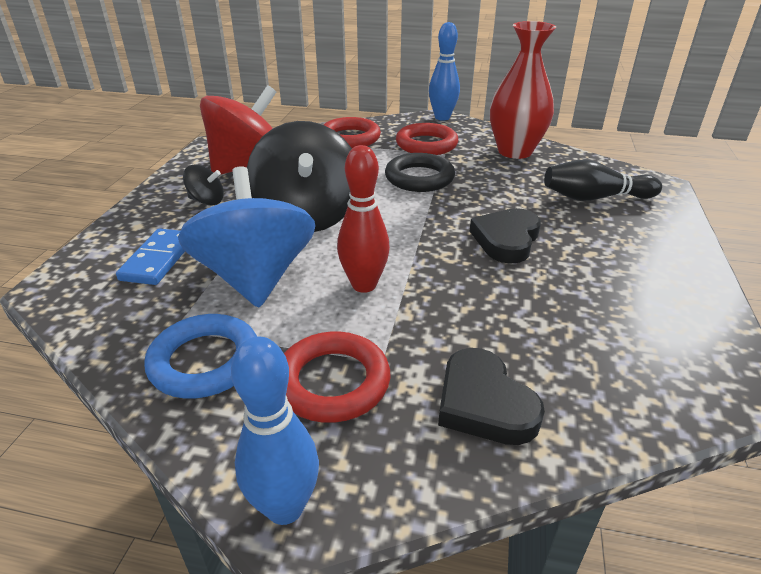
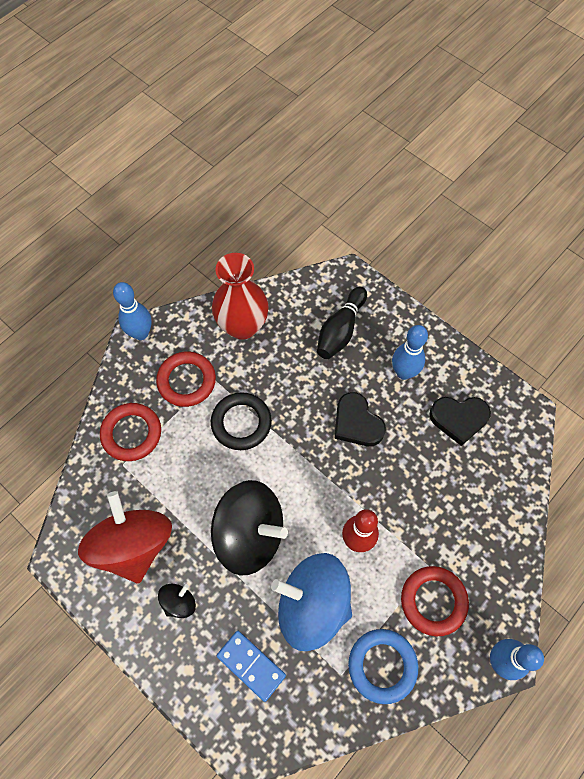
camera: 60 degrees left, 30 degrees up
(484, 403) = (483, 534): black heart -> black heart (459, 419)
(614, 252) = (404, 372): none -> blue bowling pin

